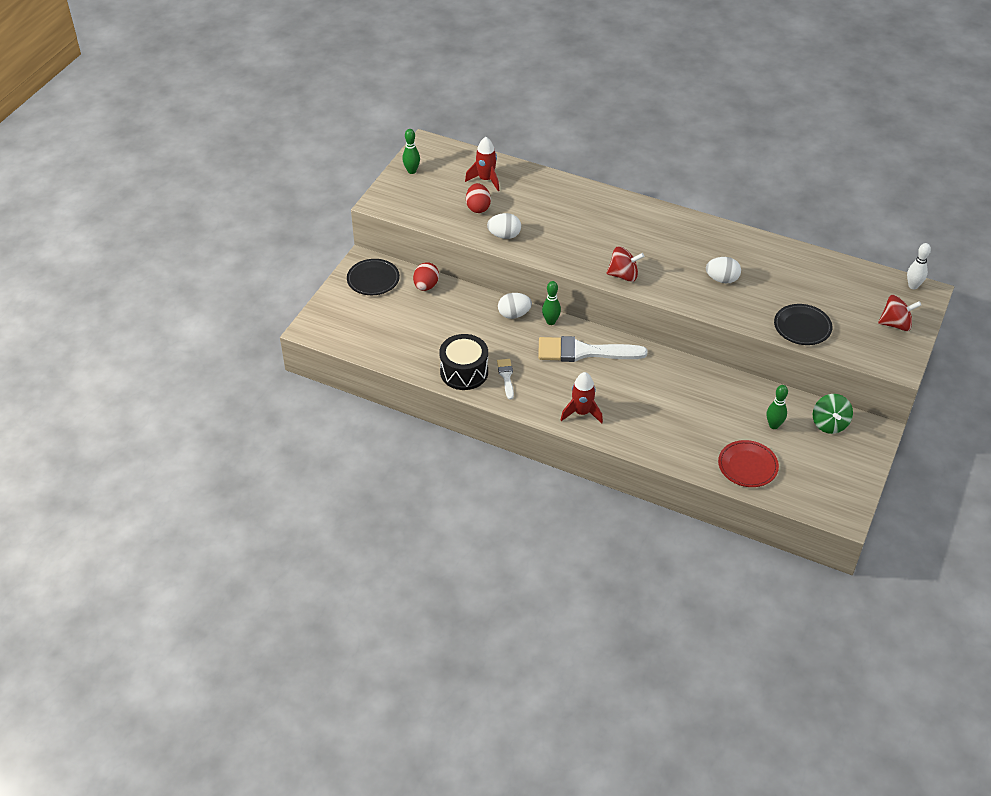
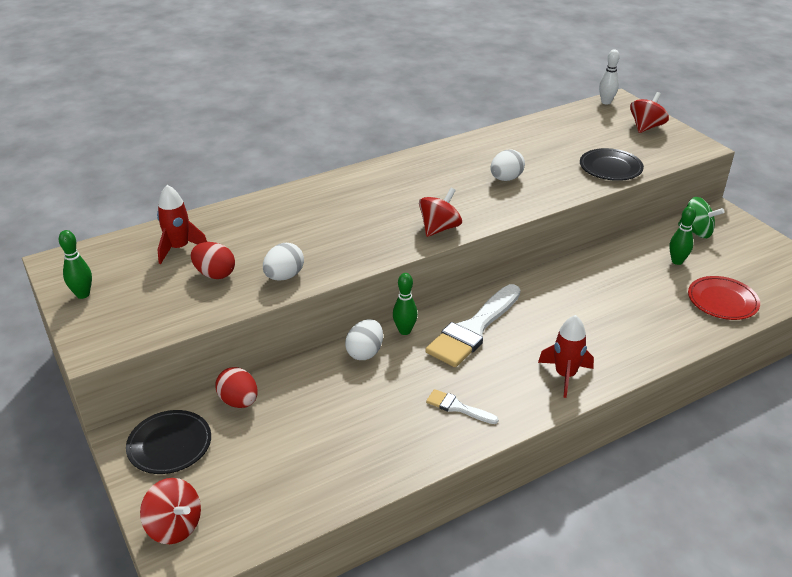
camera: 55 degrees left, 10 degrees down
(327, 313) = (174, 526): none -> red spinning top
(464, 372) = (417, 440): black drum -> none

